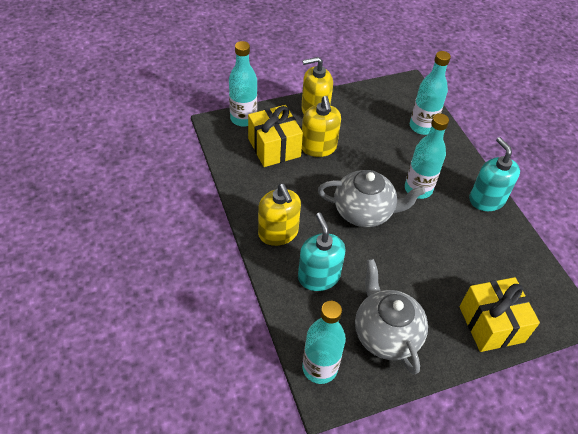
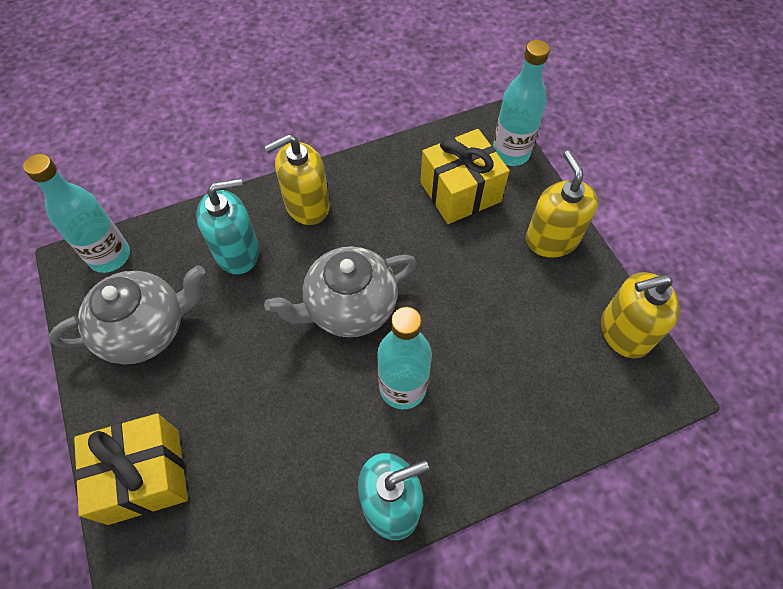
camera: 90 degrees right, 10 degrees up
(318, 147) = (471, 246): yellow soap dispenser -> yellow soap dispenser (624, 332)
(364, 212) = (349, 307): grey teapot -> grey teapot turned 60 degrees clockwise
(422, 127) = (553, 404): turquoise bottle -> none

